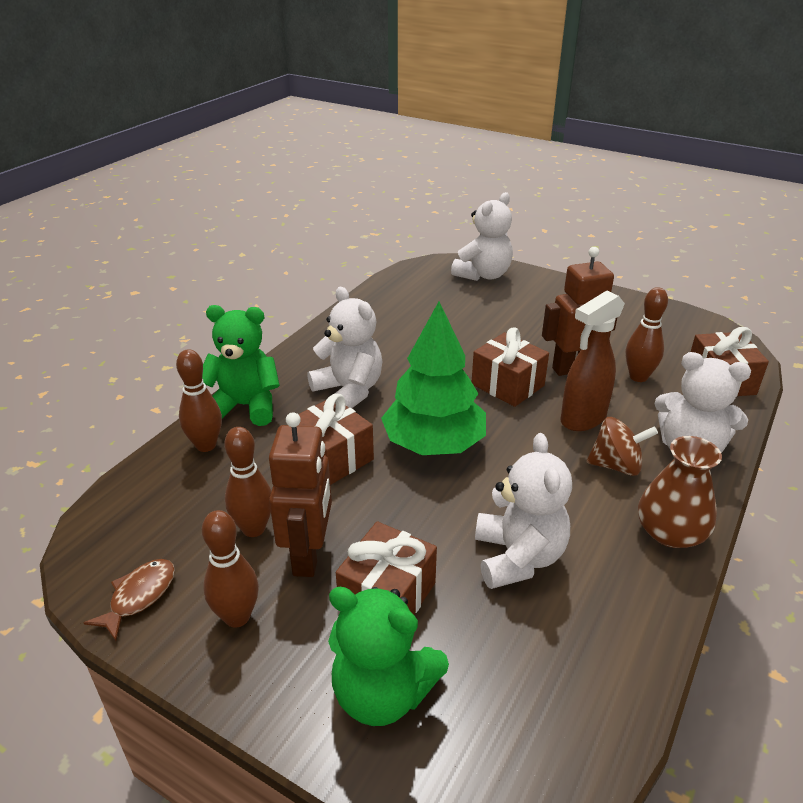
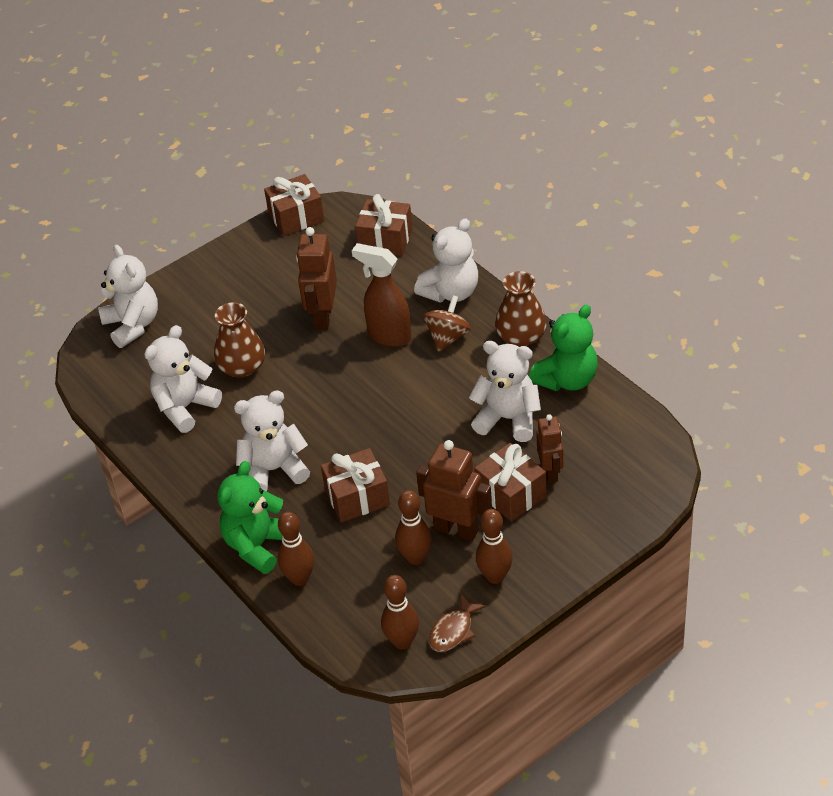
camera: 65 degrees left, 10 degrees up
(139, 596) = (453, 630): brown fish -> brown fish turned 105 degrees counterclockwise
(382, 693) = (582, 512): green teddy bear -> green teddy bear (567, 379)
(403, 322) = (185, 407): none -> white teddy bear
(434, 444) = (373, 432): green tree -> none
(445, 631) = (550, 472): none -> brown robot
(472, 339) = (242, 367): none -> brown vase
(507, 385) = (322, 365): brown gift -> brown gift (296, 217)
(582, 419) = (389, 336): brown spray bottle -> brown spray bottle turned 135 degrees clockwise
(638, 377) = (355, 283): brown bowling pin -> brown bowling pin (402, 641)

